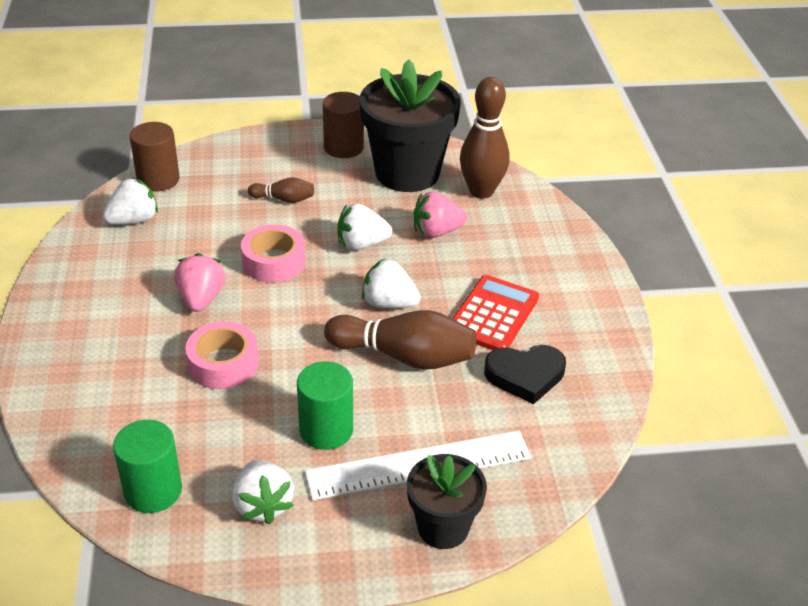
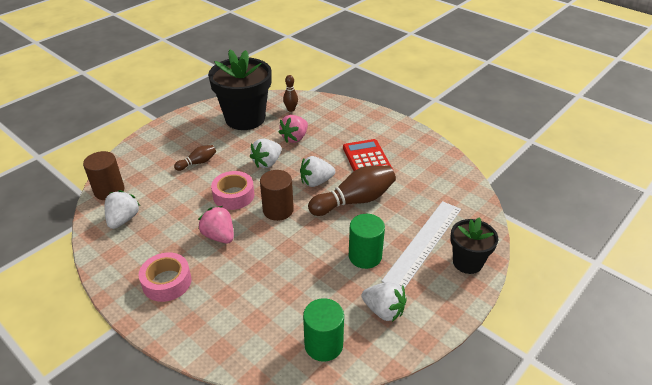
camera: 40 degrees left, 0 degrees up
(223, 364) = (274, 259): pink tape -> pink tape (167, 282)
(343, 147) = (196, 122): brown cylinder -> brown cylinder (278, 210)
(481, 191) = (291, 109): brown bowling pin -> brown bowling pin, size x0.51
(525, 375) = (413, 177): black heart -> none

